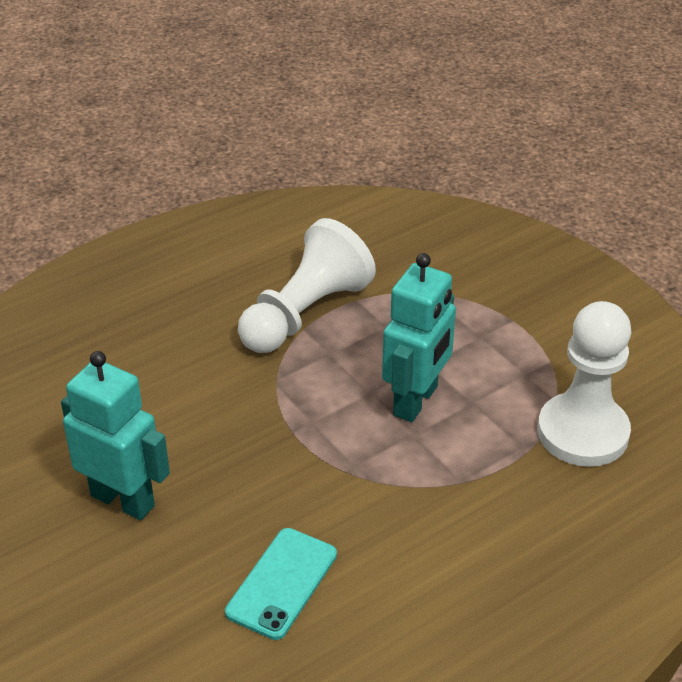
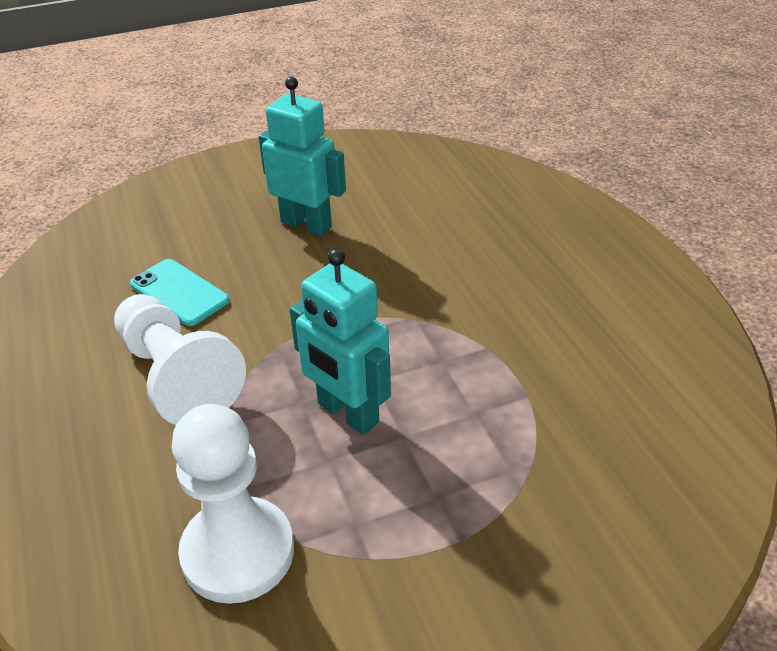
camera: 105 degrees right, 0 degrees up
(123, 500) = (306, 224): turquoise robot -> turquoise robot turned 105 degrees counterclockwise
(305, 313) = (510, 352): white pawn -> white pawn (177, 377)

